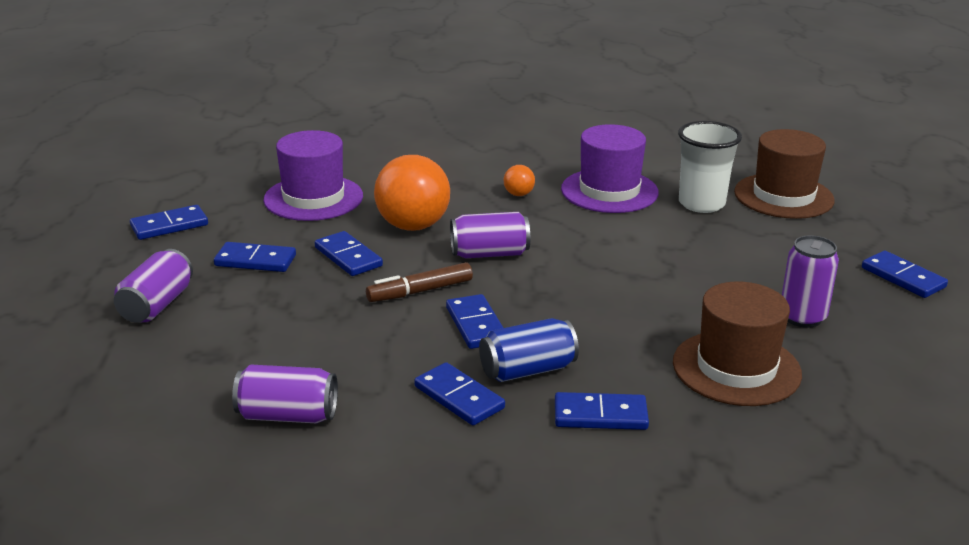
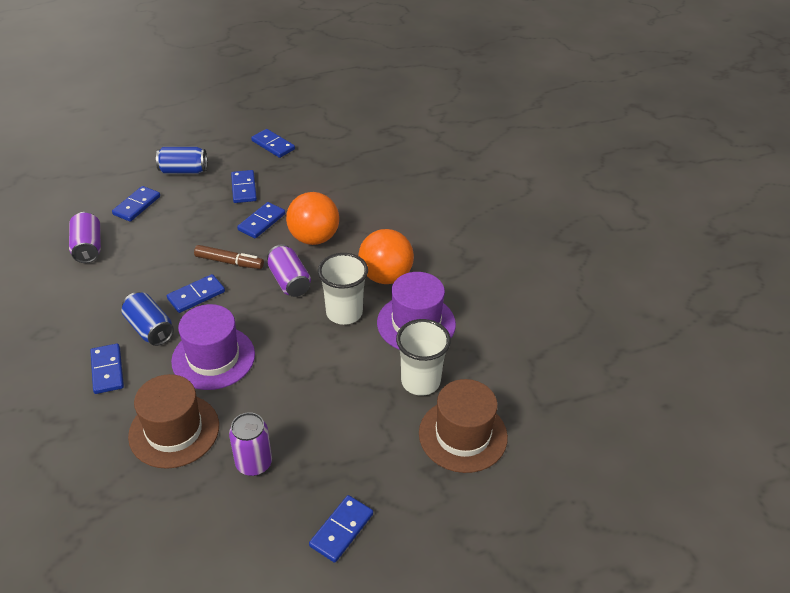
camera: 70 degrees right, 15 degrees up
(157, 305) = (183, 171): purple can -> blue can
(313, 198) = (333, 186): purple hat -> purple hat (213, 358)
(420, 291) = (229, 262): brown marker -> brown marker turned 150 degrees clockwise
(459, 397) = (115, 306): blue domino -> blue domino (137, 205)
(518, 194) = (385, 276): orange ball -> orange ball, size x2.26
(570, 228) = (344, 313): none -> white cup

